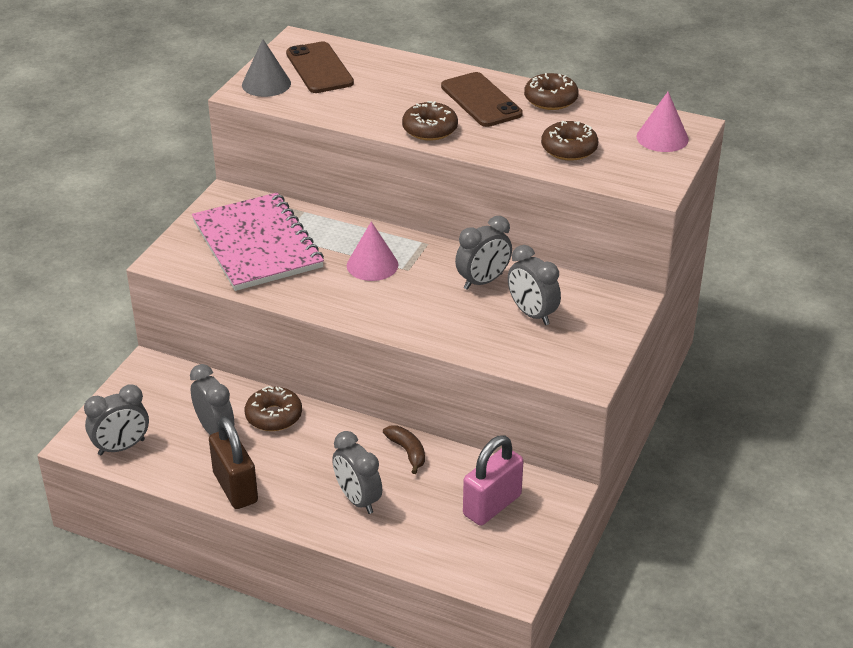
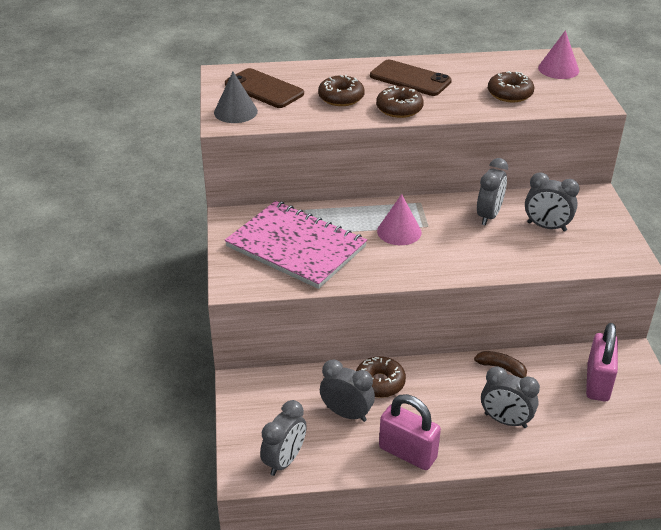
camera: 30 degrees left, 0 degrees up
(235, 487) = (407, 453): brown padlock -> pink padlock
(550, 99) = (456, 65): brown donut -> brown donut (341, 98)

